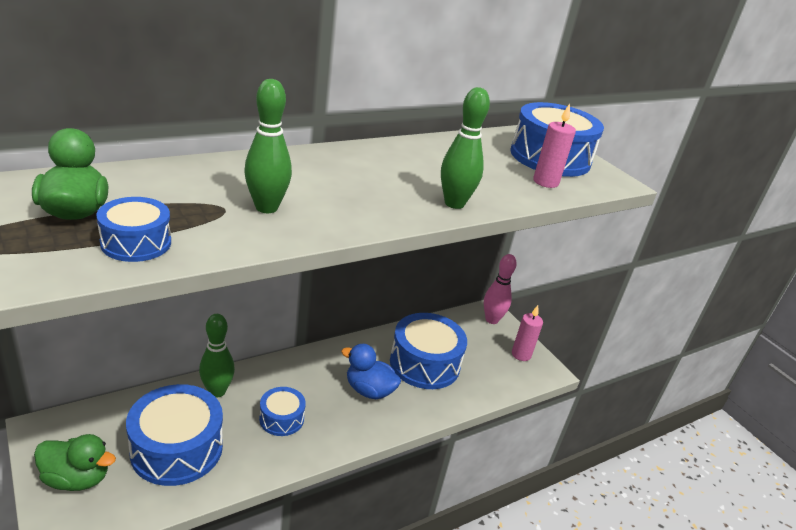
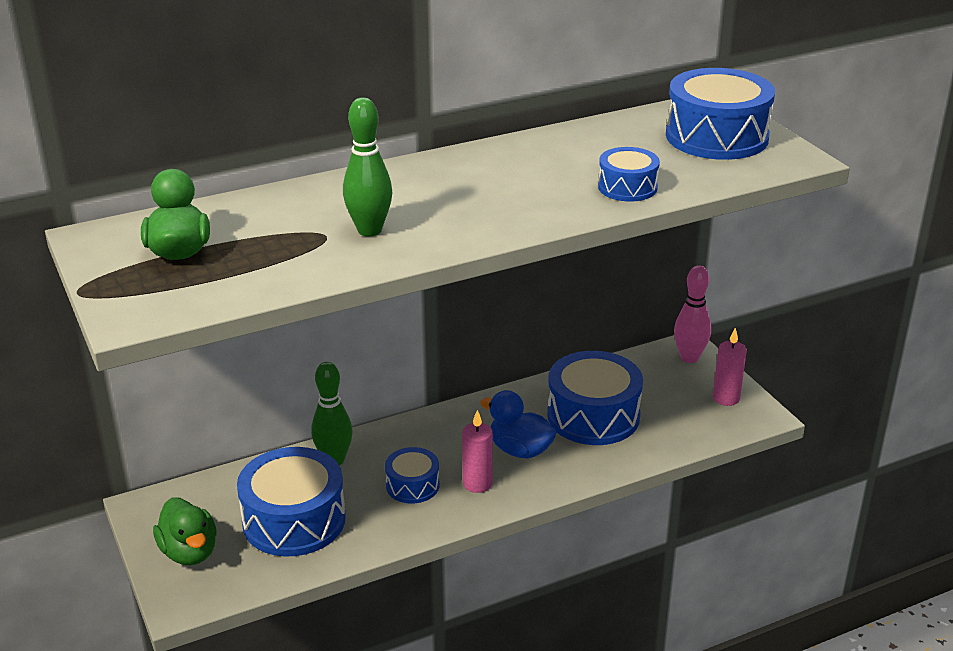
camera: 10 degrees right, 0 degrees up
(77, 478) = (189, 552): green duck -> green duck turned 45 degrees clockwise
(136, 243) = (243, 276): blue drum -> blue drum (627, 187)
(454, 203) = (581, 206): green bowling pin -> none
(545, 182) = (702, 169): pink candle -> pink candle (477, 483)

